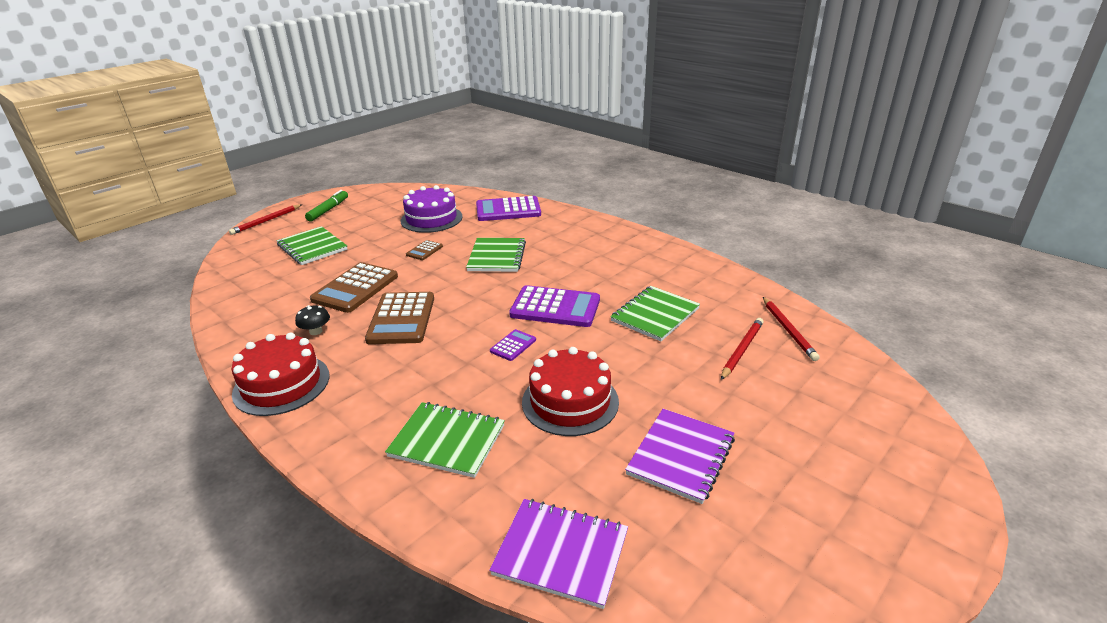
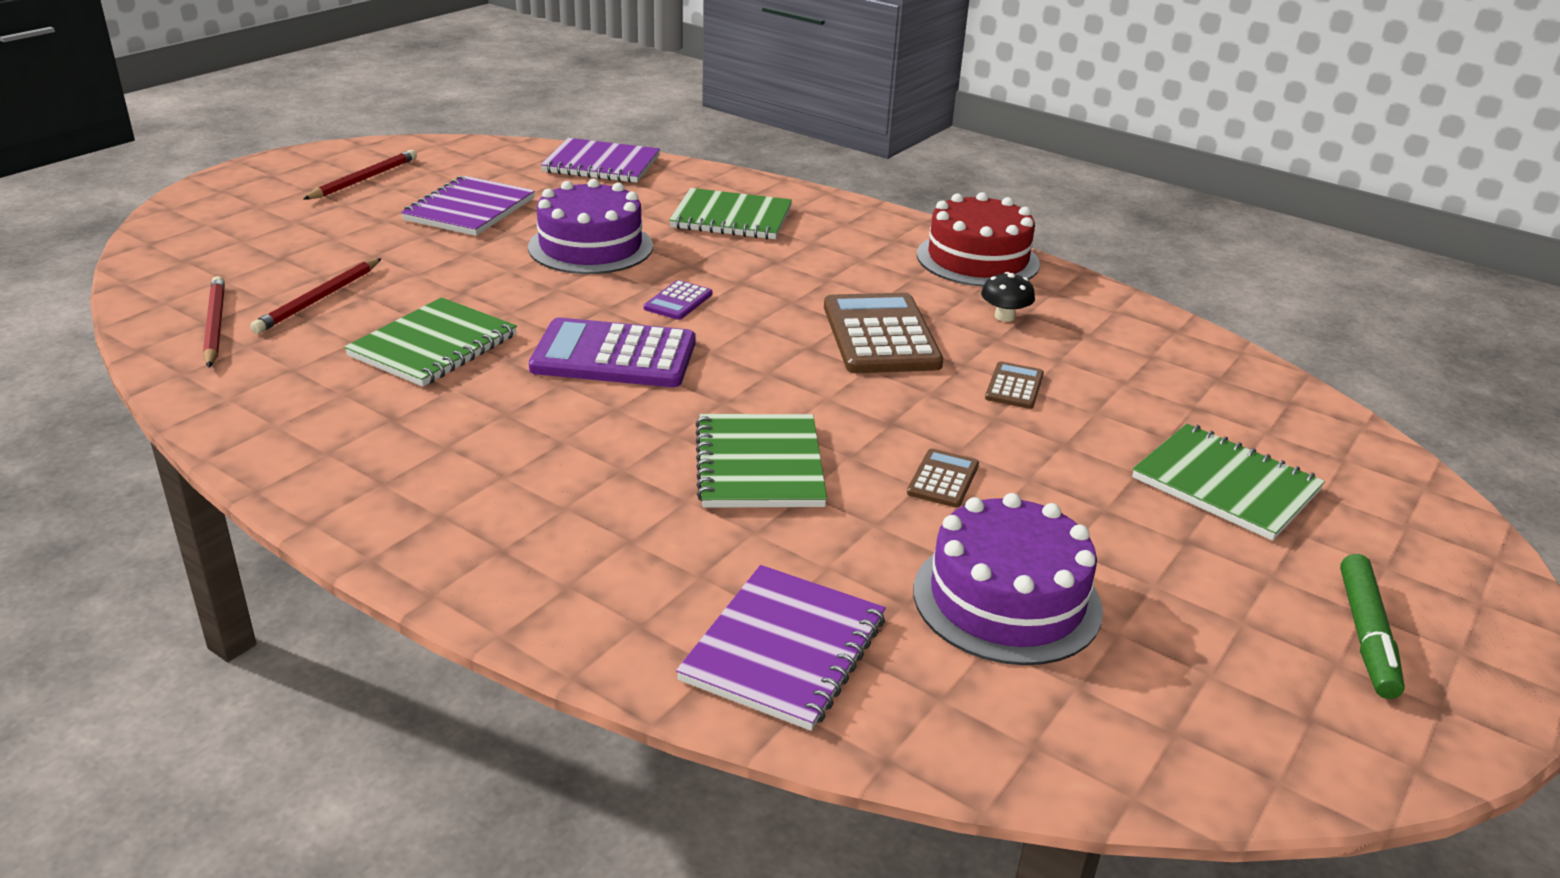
camera: 170 degrees right, 0 degrees up
(266, 221) = (1480, 578): red pencil -> red pencil (363, 179)
(355, 288) = (1014, 386): brown calculator -> brown calculator, size x0.48
(508, 210) = (784, 649): purple calculator -> purple notebook
(570, 401) = (590, 247): red cake -> purple cake

